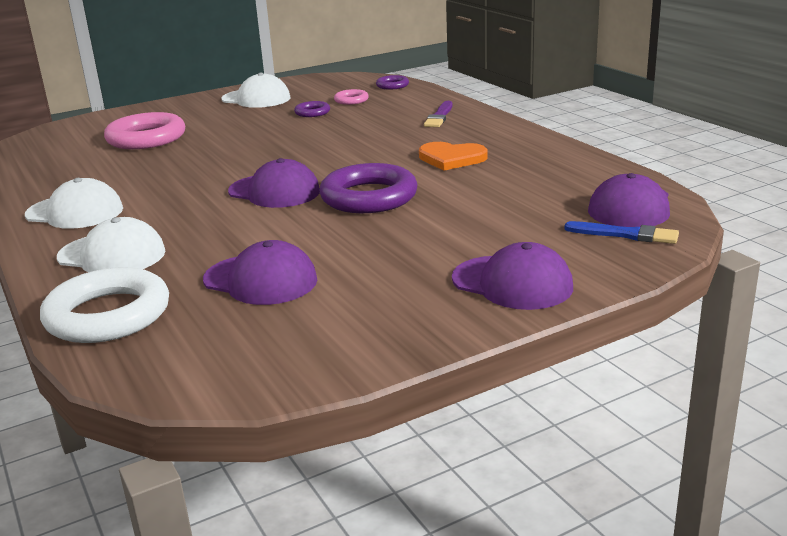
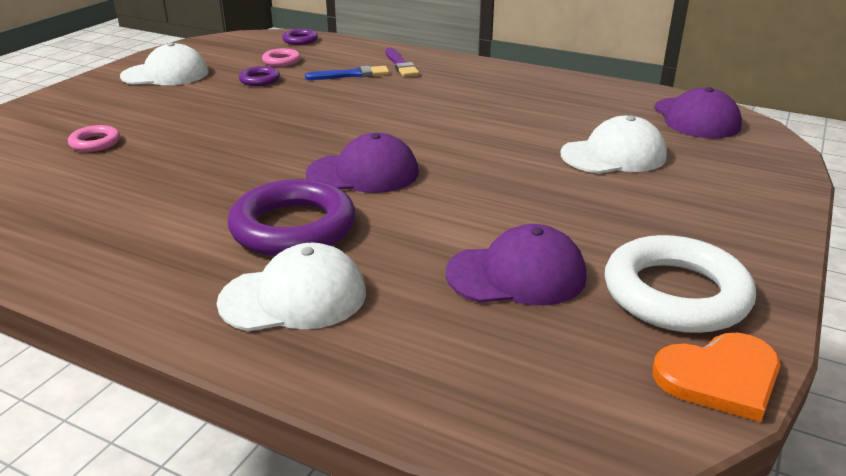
camera: 35 degrees left, 5 degrees up
(75, 212) = (148, 256): white cap -> white cap (613, 155)
(108, 315) = (418, 374): white ring -> white ring (675, 293)
(146, 138) = (95, 143): pink ring -> pink ring, size x0.48
(369, 197) = (471, 157): purple ring -> purple ring (293, 227)
(451, 158) = (481, 103): orange heart -> orange heart (720, 377)
(512, 283) = (732, 209): purple cap -> none
(625, 234) = (734, 143): blue brush -> blue brush (351, 75)

